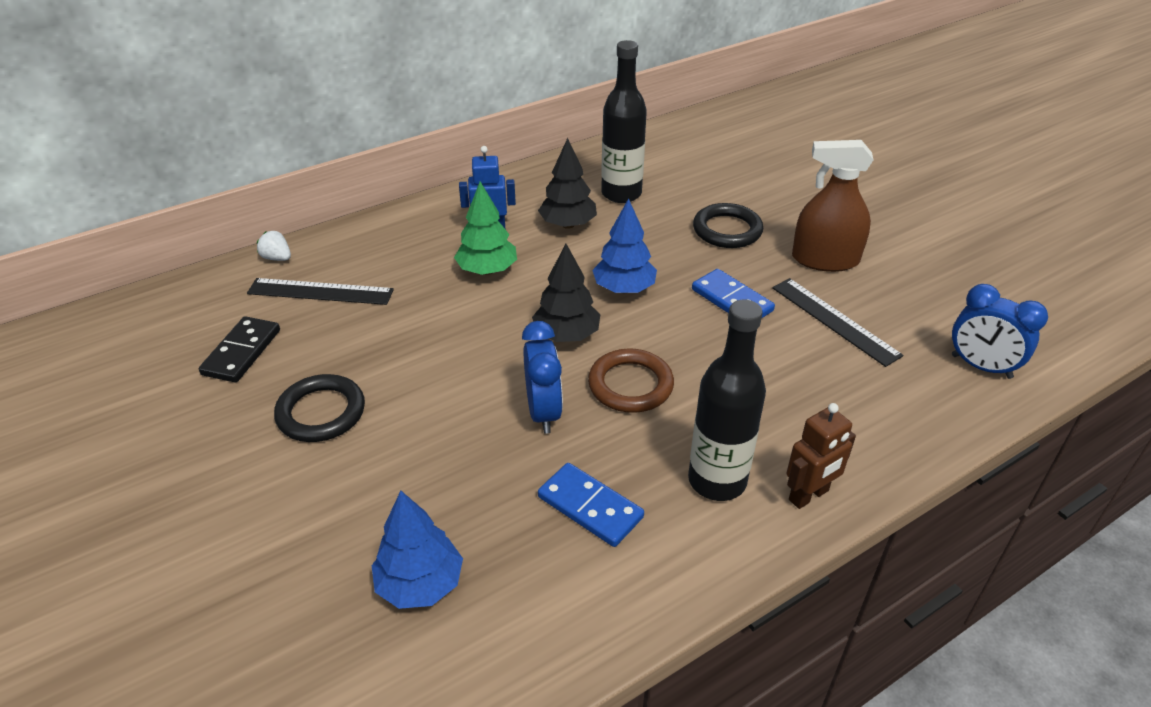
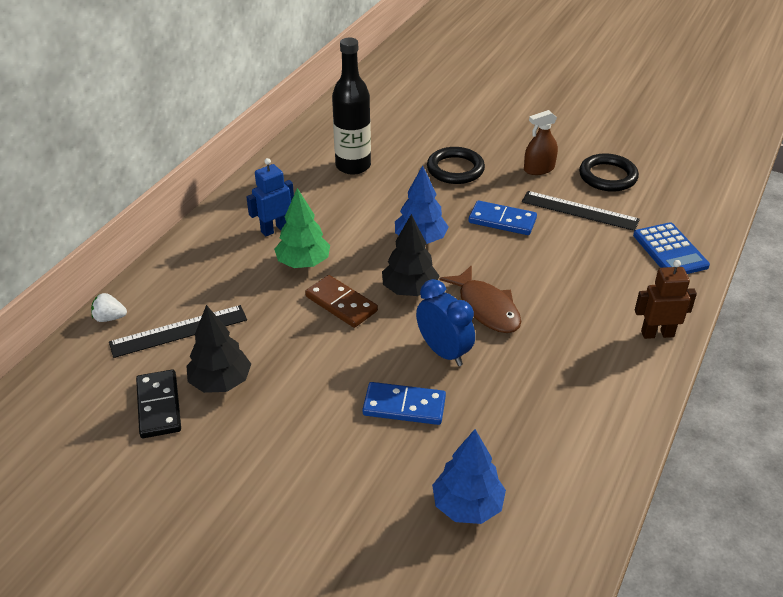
camera: 30 degrees left, 0 degrees up
(321, 412) = (276, 423): black ring -> black ring (607, 176)
(486, 323) = (341, 304): none -> brown domino
(568, 224) = (333, 204): black tree -> black tree (220, 382)
(590, 507) = (533, 402): blue domino -> blue domino (404, 406)
(630, 385) = (486, 308): brown ring -> brown fish
(717, 481) = (596, 349): black bottle -> none
(809, 495) = (657, 334): brown robot -> brown robot turned 120 degrees counterclockwise
(825, 260) = (539, 169): brown spray bottle -> brown spray bottle, size x0.62
(912, 406) = (670, 251): none -> blue calculator
(981, 366) = (688, 209): blue clock -> none

